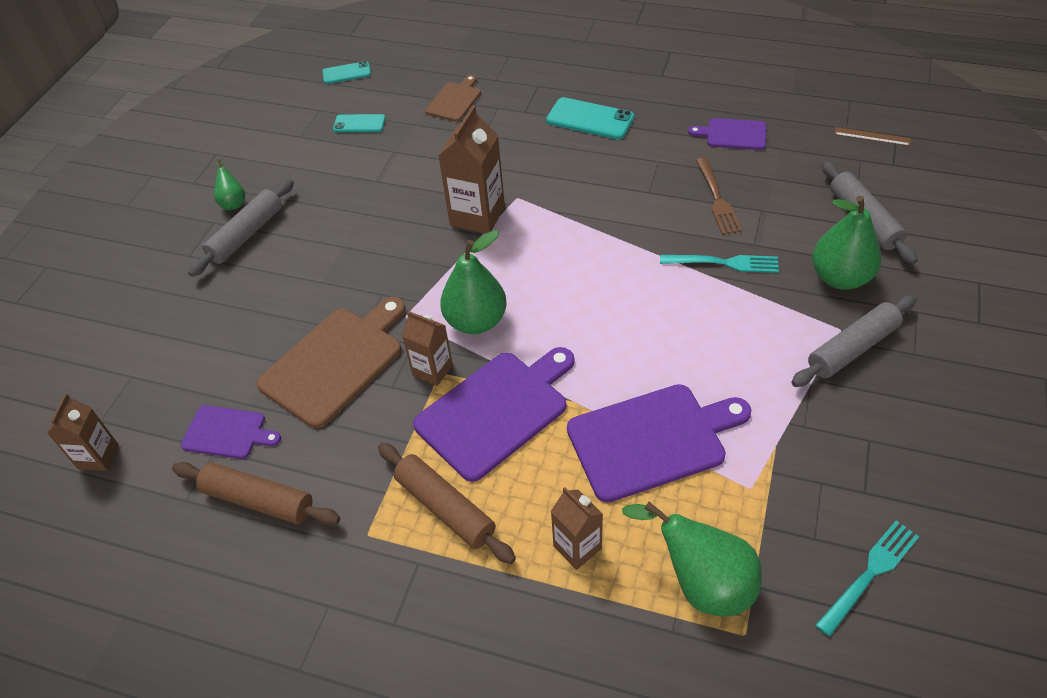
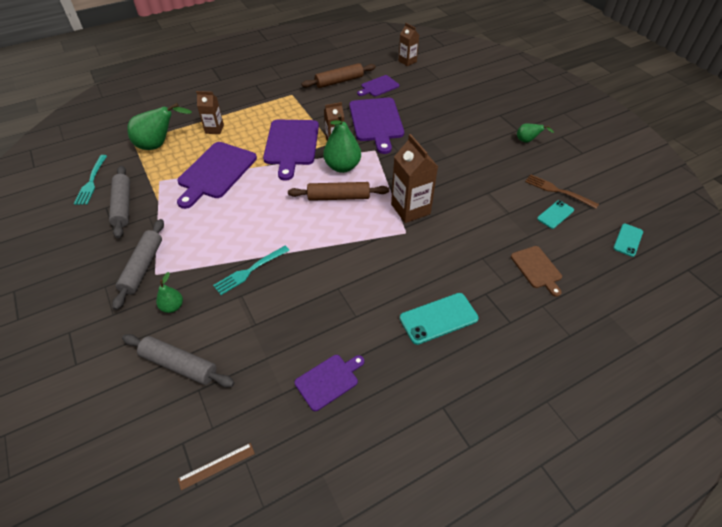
camera: 130 degrees right, 0 degrees up
(246, 235) = (494, 134): grey rolling pin -> grey rolling pin (123, 206)
(336, 362) = (376, 122): brown cutting board -> purple cutting board
(445, 508) = (274, 112): brown rolling pin -> brown rolling pin (338, 197)
(717, 199) = (291, 312): brown fork -> brown fork (558, 191)
(840, 278) = (172, 307): green pear -> green pear, size x0.53

